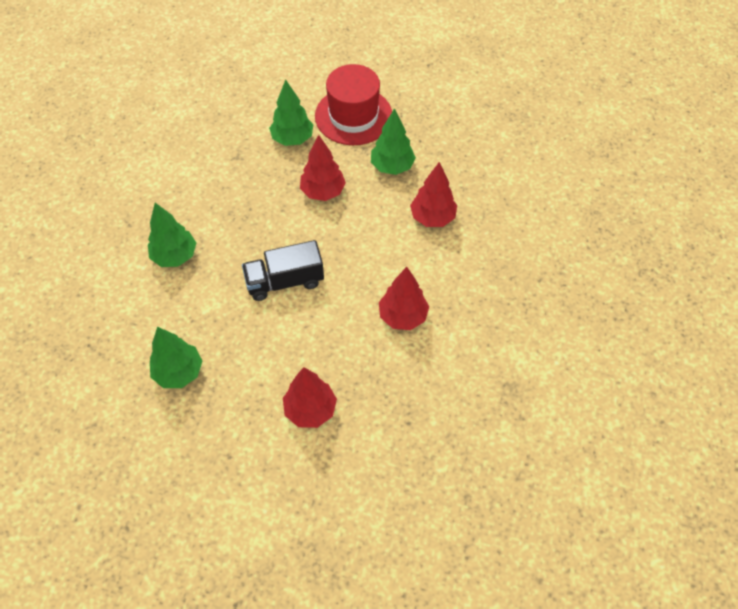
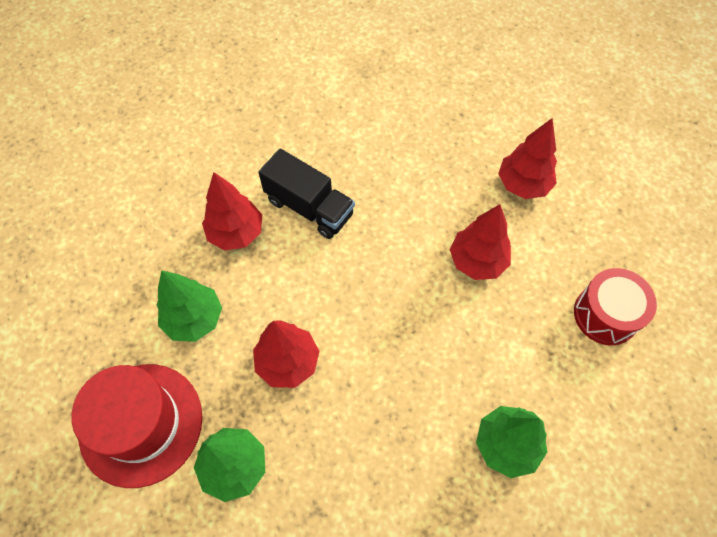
camera: 130 degrees left, 5 degrees up
(179, 372) = (605, 315): green tree -> red drum
(285, 281) = (429, 306): black truck -> black truck (309, 207)
(402, 316) = (371, 181): red tree -> red tree (477, 261)

